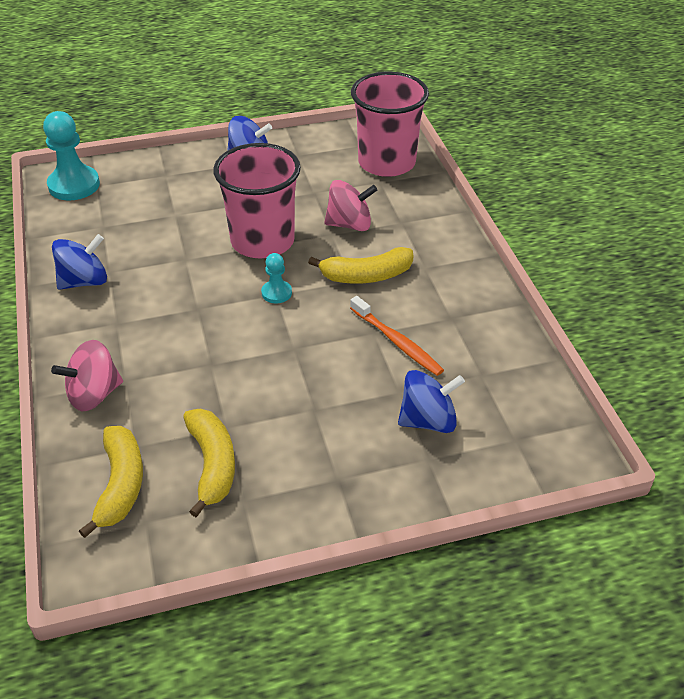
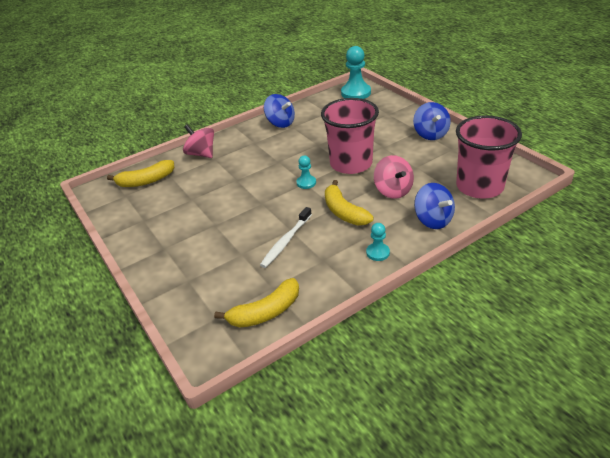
camera: 75 degrees right, 5 degrees down
(212, 464) = (165, 203): yellow banana -> yellow banana (266, 312)
(397, 342) = (286, 241): orange toothbrush -> white toothbrush
(428, 420) = (220, 272): blue spinning top -> blue spinning top (433, 220)
(461, 270) = (378, 253): none -> turquoise pawn

